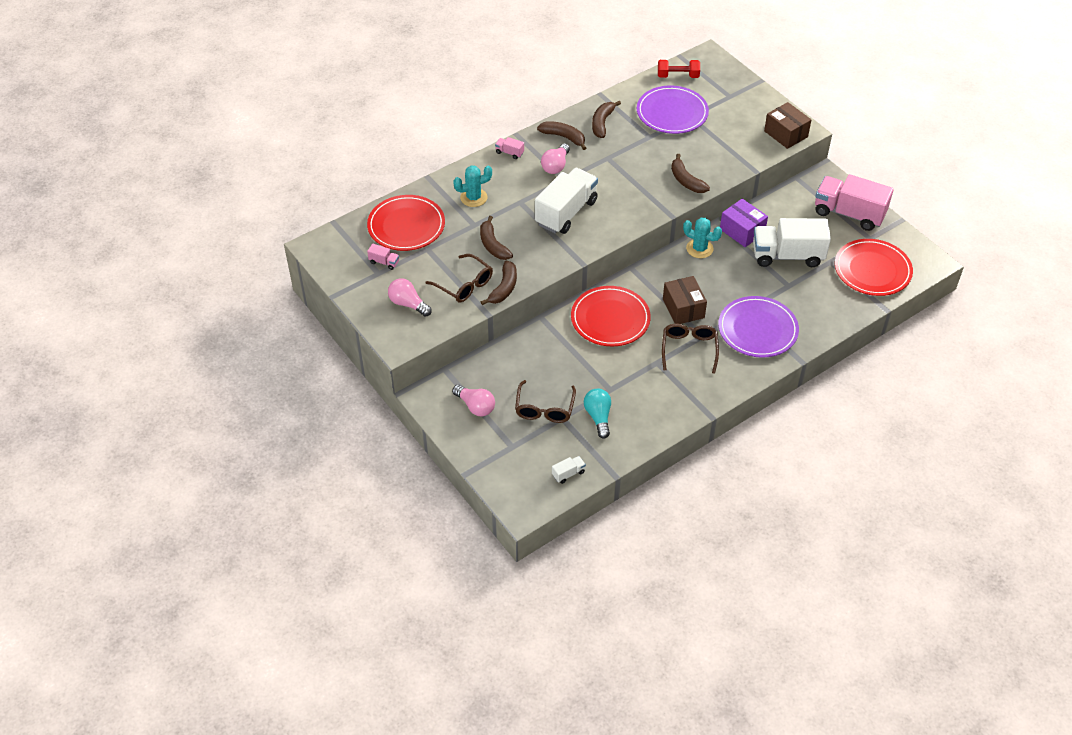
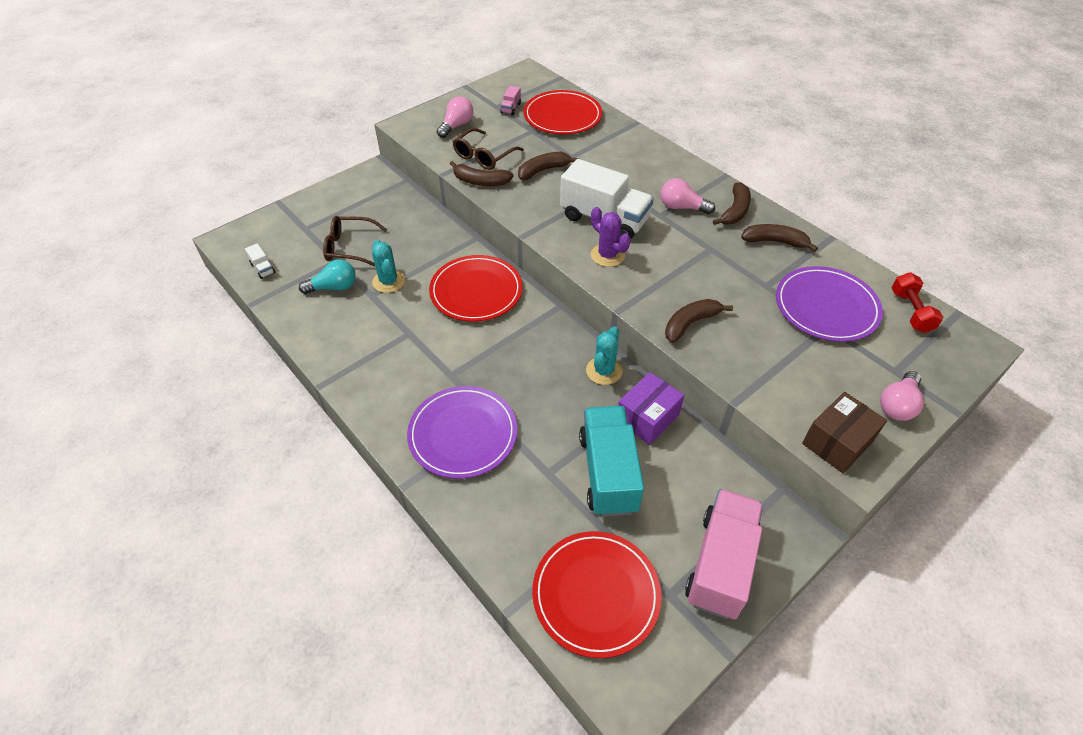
camera: 85 degrees right, 0 degrees up
(473, 198) = (612, 153): turquoise cactus -> turquoise cactus (388, 281)
(475, 406) = (358, 202): pink light bulb -> pink light bulb (897, 405)
(509, 153) = (692, 172): pink truck -> none
(611, 215) = (607, 255): none -> purple cactus
(683, 308) = (496, 356): brown box -> none
(689, 349) = (428, 362): brown glasses -> none
(787, 255) = (608, 473): white truck -> turquoise truck

